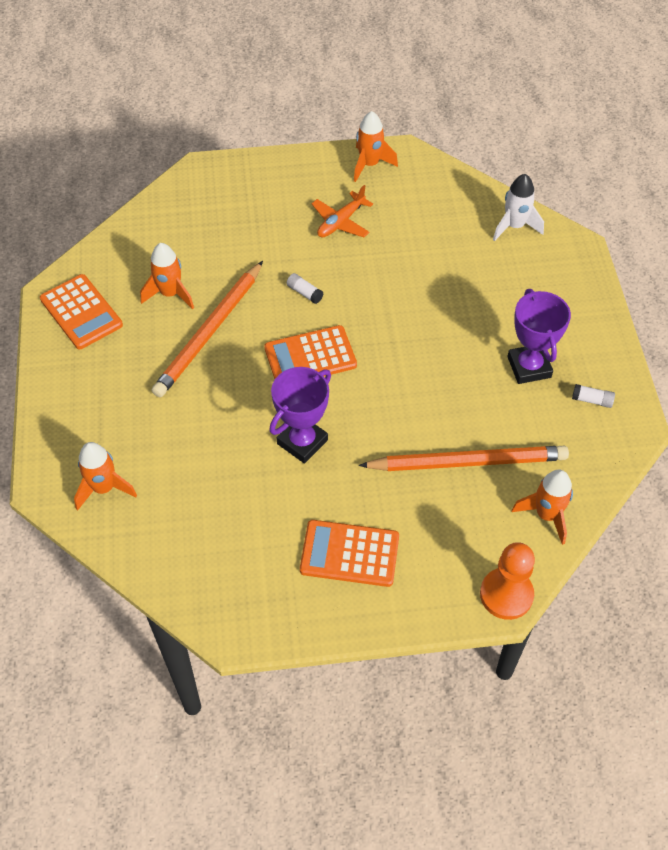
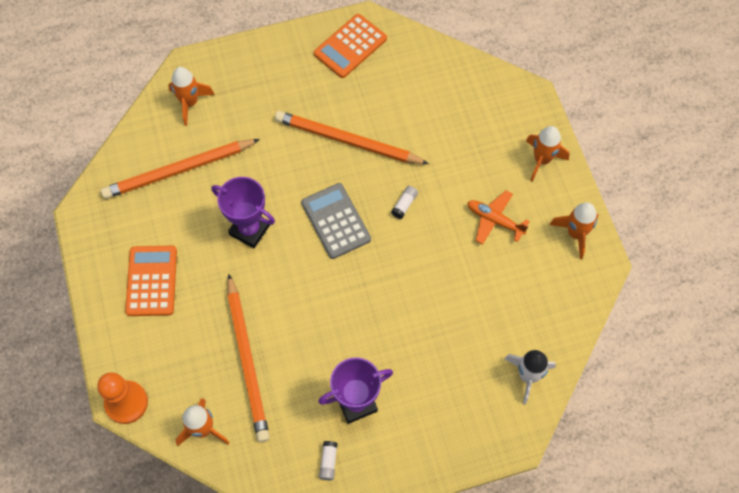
camera: 80 degrees right, 10 degrees up
(170, 294) = (382, 104): orange rocket -> orange rocket (542, 160)
(201, 509) = (179, 171): none -> orange pencil
(310, 357) = (336, 221): orange calculator -> grey calculator

